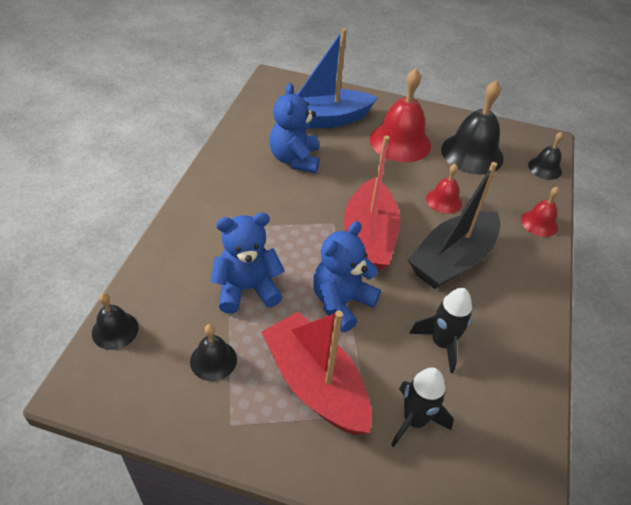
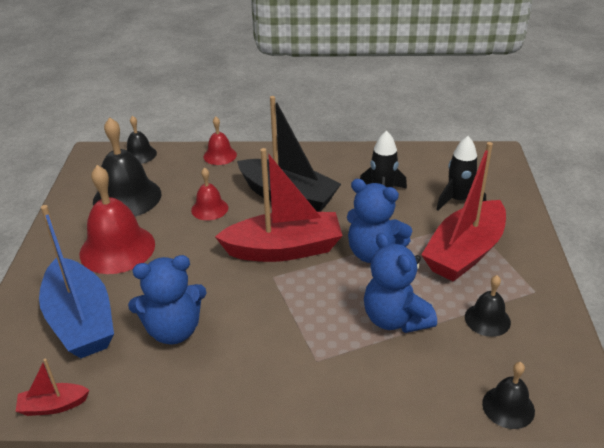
camera: 100 degrees left, 10 degrees down
(253, 105) = (53, 406): none -> red boat

